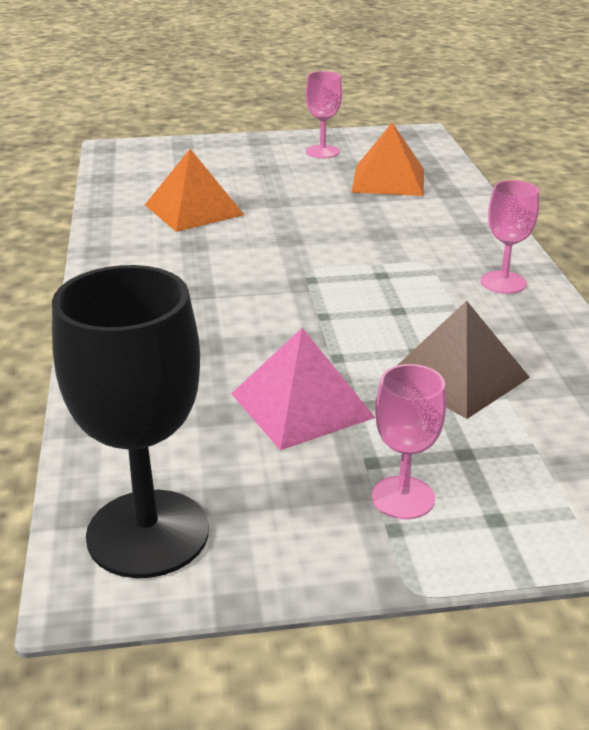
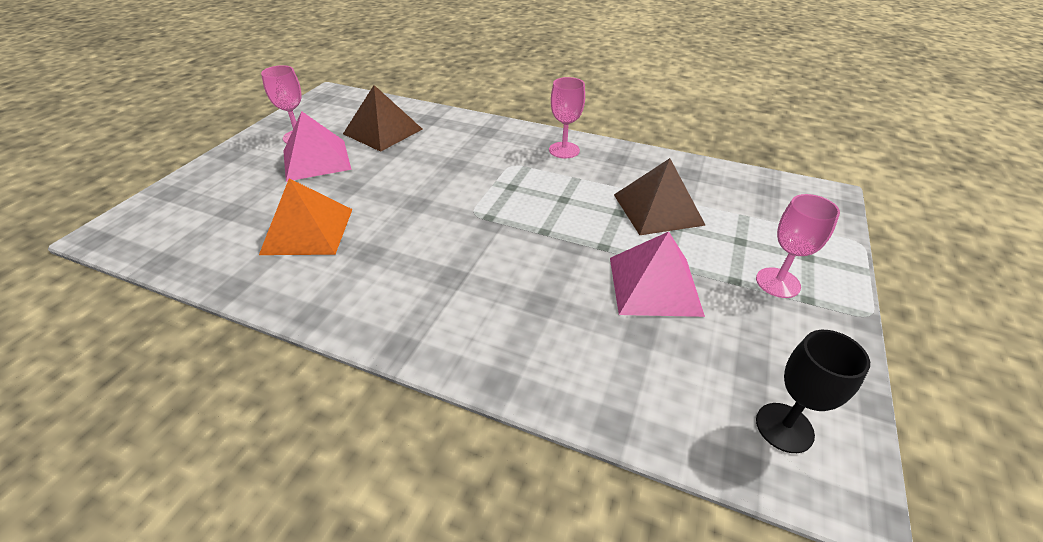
camera: 60 degrees left, 10 degrees up
(148, 533) = (784, 427): black goblet -> black goblet, size x0.54
(298, 172) = (316, 159): none -> pink pyramid
(388, 180) = (383, 131): orange pyramid -> brown pyramid

